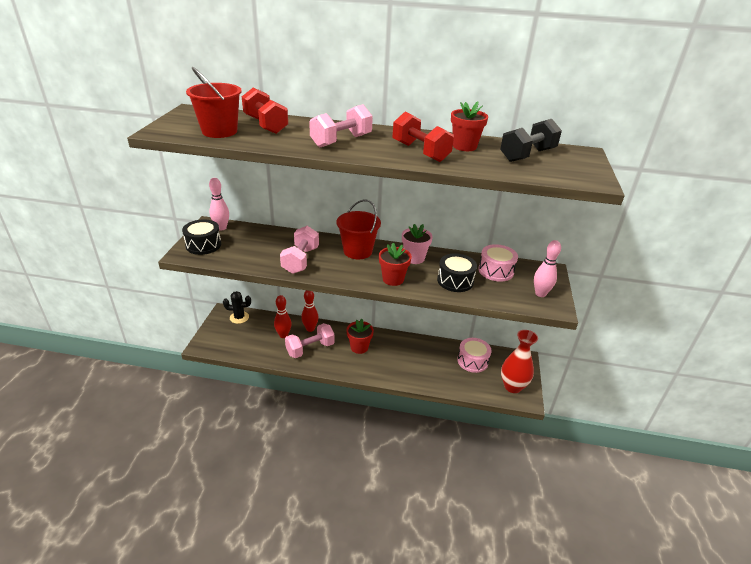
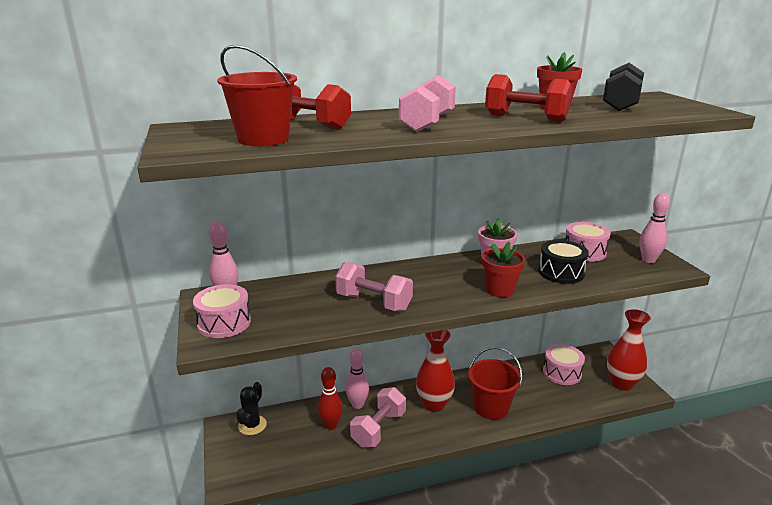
camera: 25 degrees left, 10 degrees down
(203, 245) = (224, 323): black drum -> pink drum
(239, 317) = (252, 425): black cactus -> black cactus turned 45 degrees counterclockwise
(300, 260) = (373, 302): pink dumbbell -> pink dumbbell turned 45 degrees counterclockwise
(310, 329) = (357, 405): red bowling pin -> pink bowling pin
(357, 251) = (427, 273): red bucket -> red bucket (491, 407)
(359, 347) = (434, 404): red flower pot -> red vase

